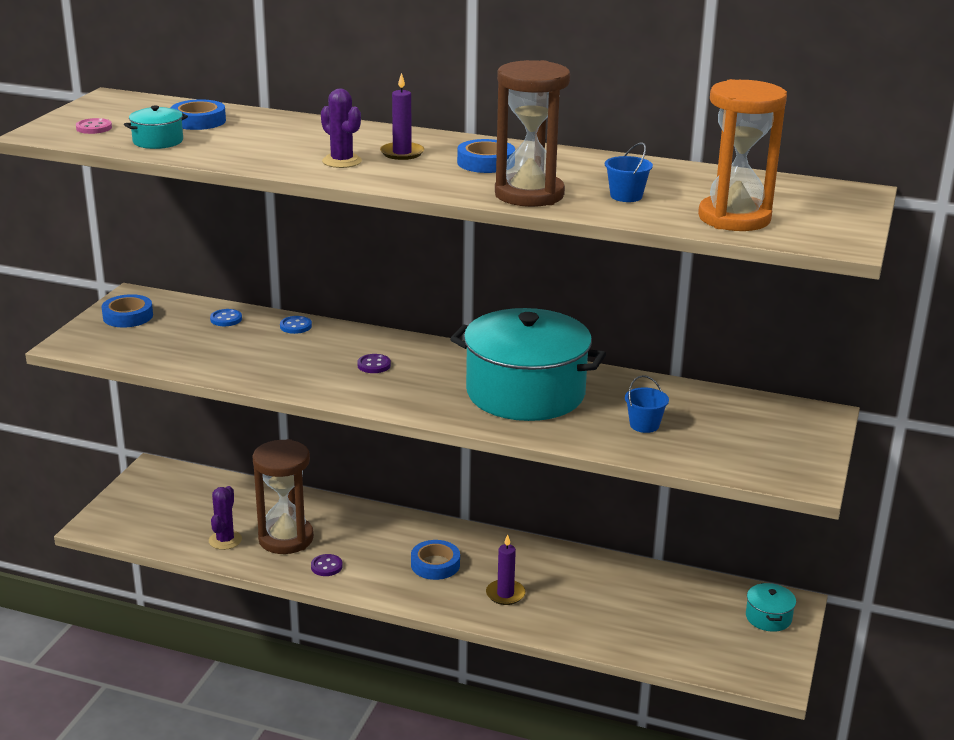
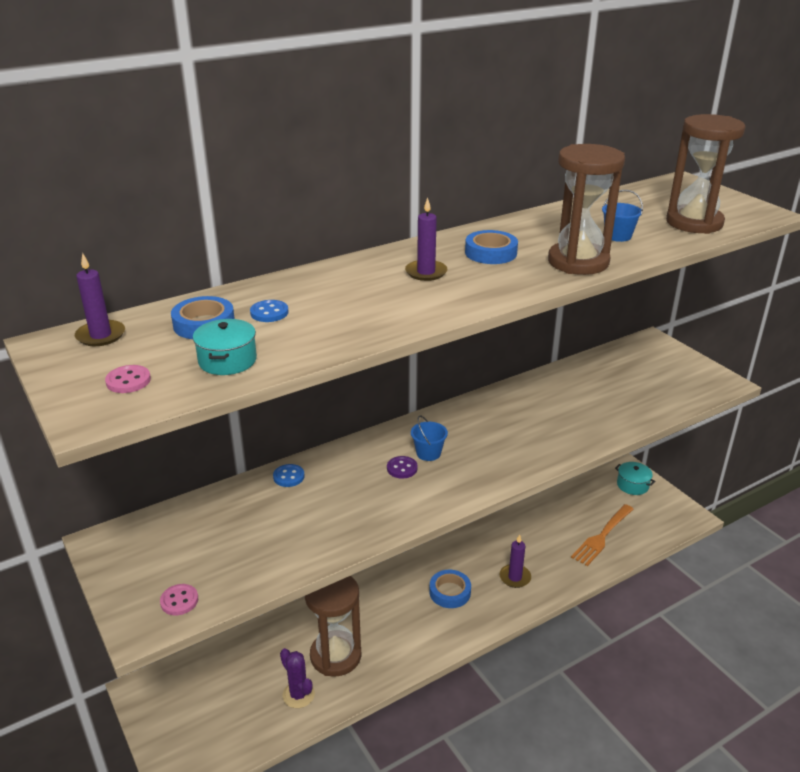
camera: 50 degrees left, 5 degrees up
(108, 345) = (179, 601): none -> pink button
(128, 316) = (137, 563): blue tape -> none
(140, 104) = (101, 335): none -> purple candle
(226, 319) = (225, 507): blue button -> blue button (269, 313)
(326, 566) = (395, 651): purple button -> none
(342, 161) = (411, 300): purple cactus -> none
(525, 393) = (518, 424): turquoise pot -> none
(644, 425) = (608, 401): blue bucket -> blue bucket (428, 453)
(647, 627) = (602, 536): none -> orange fork
(734, 218) = (694, 223): orange hourglass -> brown hourglass

